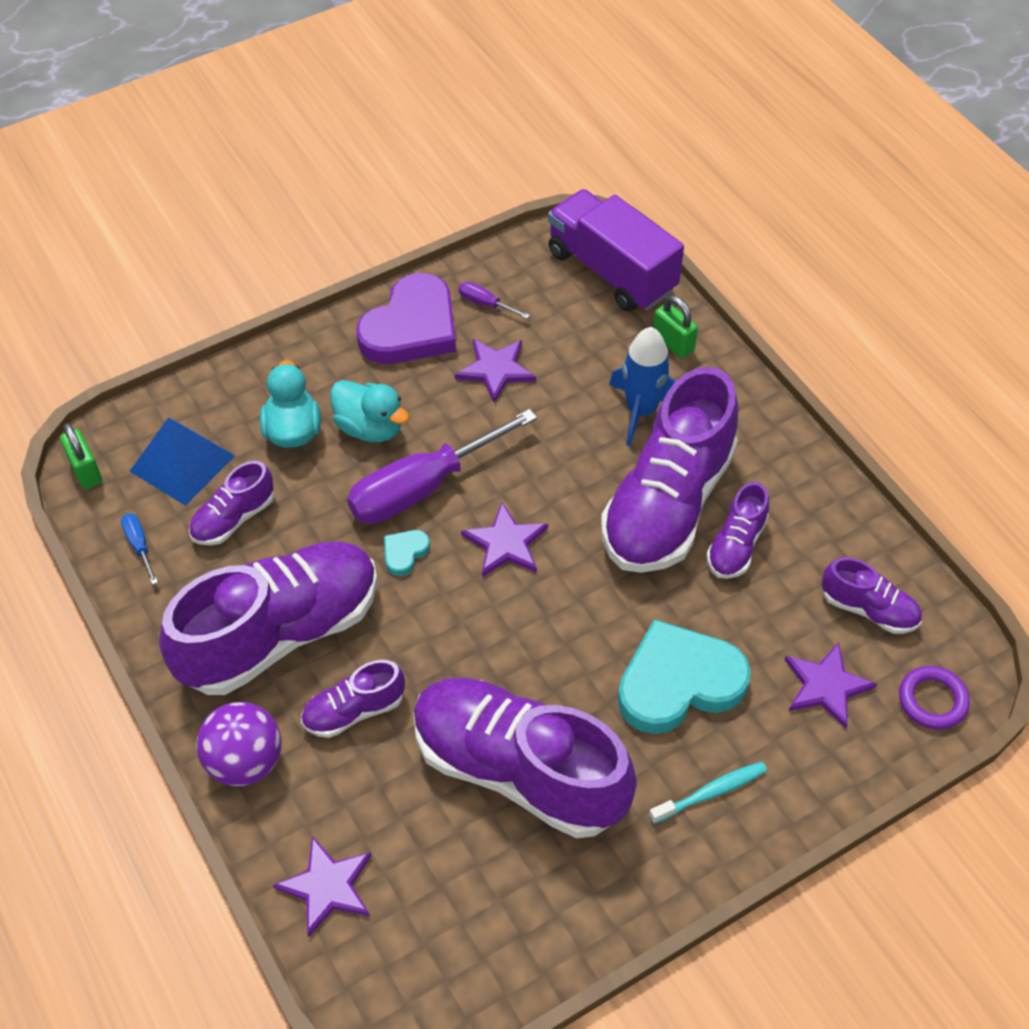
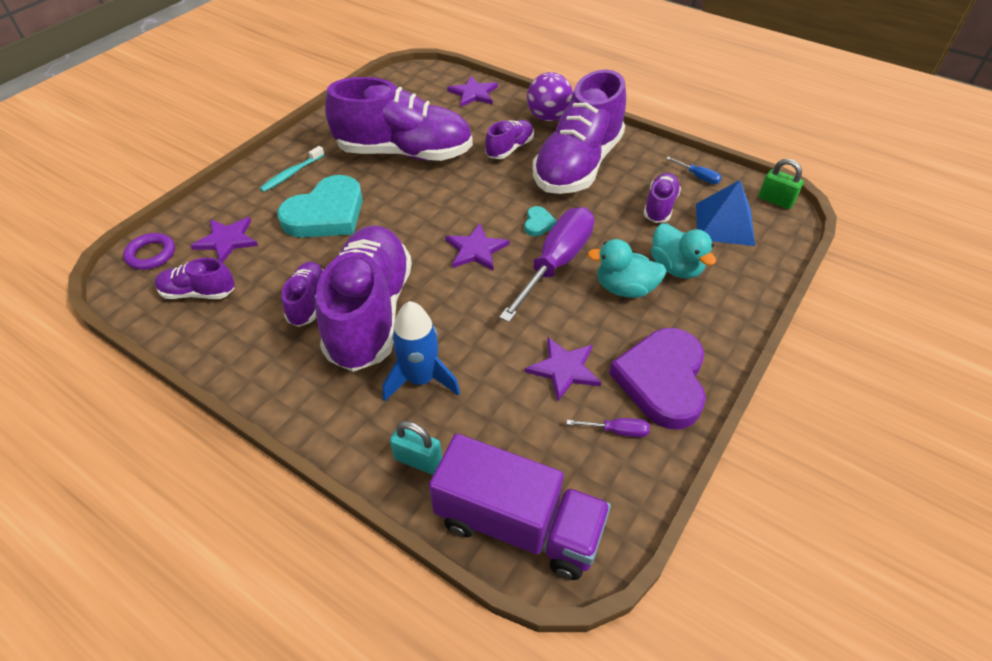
camera: 155 degrees right, 5 degrees down
(673, 343) = (418, 460): green padlock -> turquoise padlock

